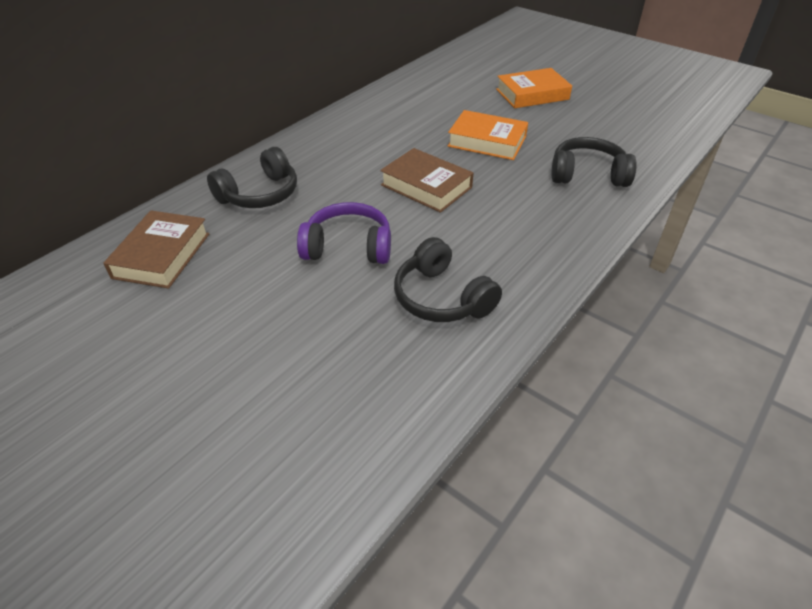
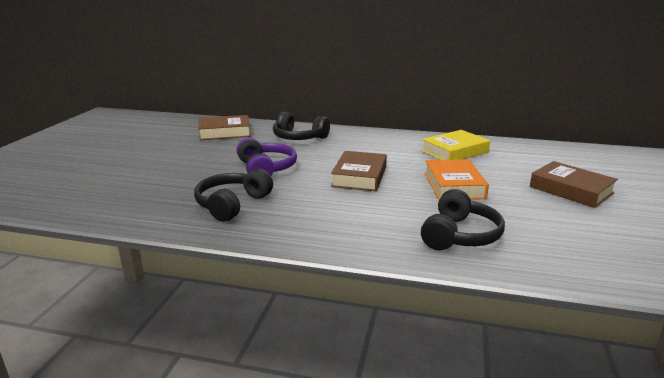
camera: 65 degrees right, 20 degrees down
(406, 111) = (454, 152): none -> yellow book
(532, 94) = (571, 190): orange book -> brown book
(587, 175) = (459, 235): black headphones -> black headphones turned 45 degrees clockwise

